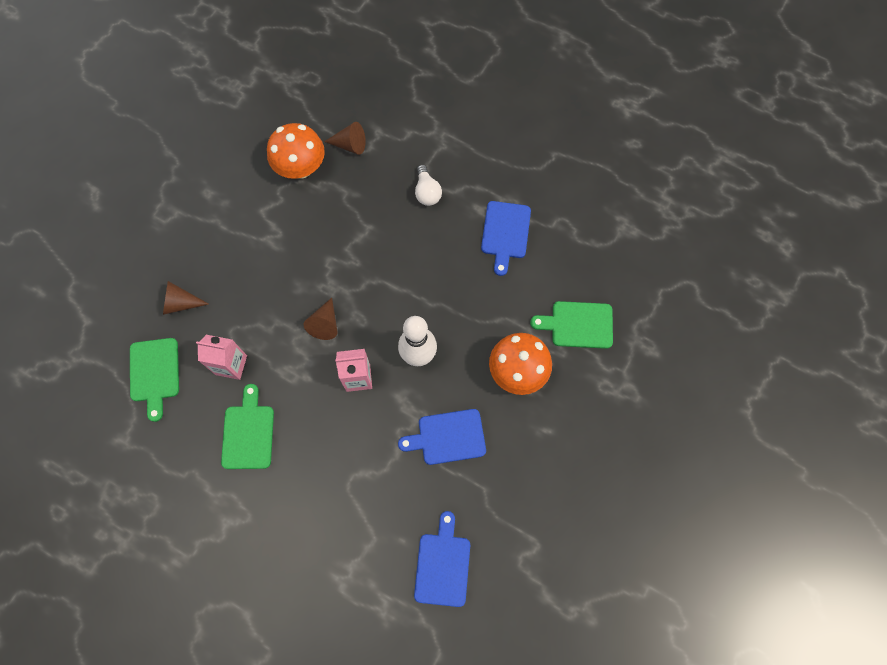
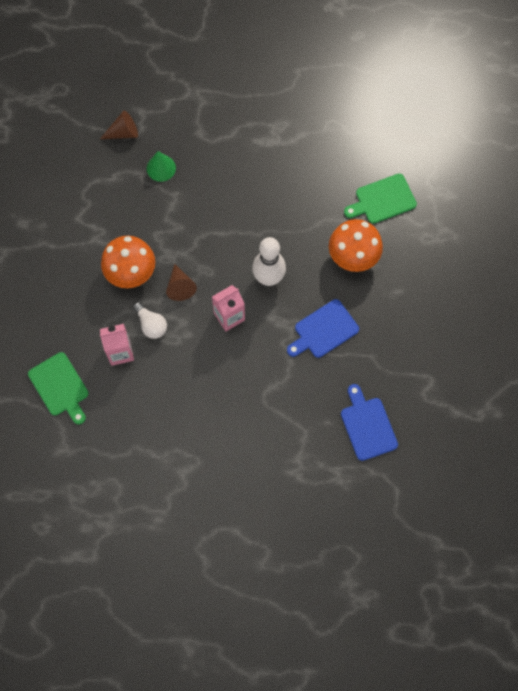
camera: 25 degrees left, 0 degrees up
(180, 303) = (50, 322): brown cone -> none
(248, 433) = (163, 398): green cutting board -> none
(301, 167) = (91, 169): orange mushroom -> orange mushroom (131, 273)
(368, 195) = (161, 168): none -> green cone
(427, 192) = (209, 145): white light bulb -> white light bulb (151, 325)
(505, 233) = (290, 152): blue cutting board -> none

